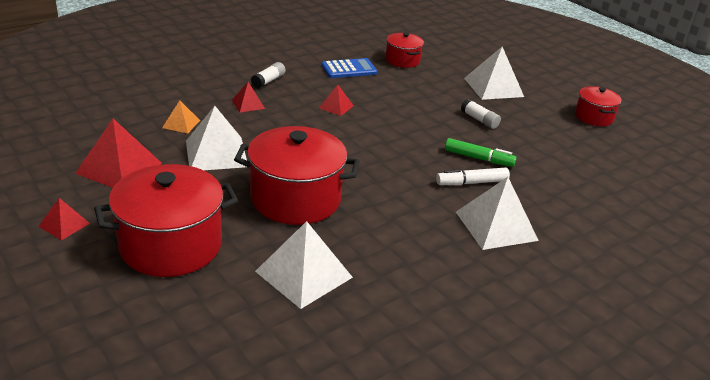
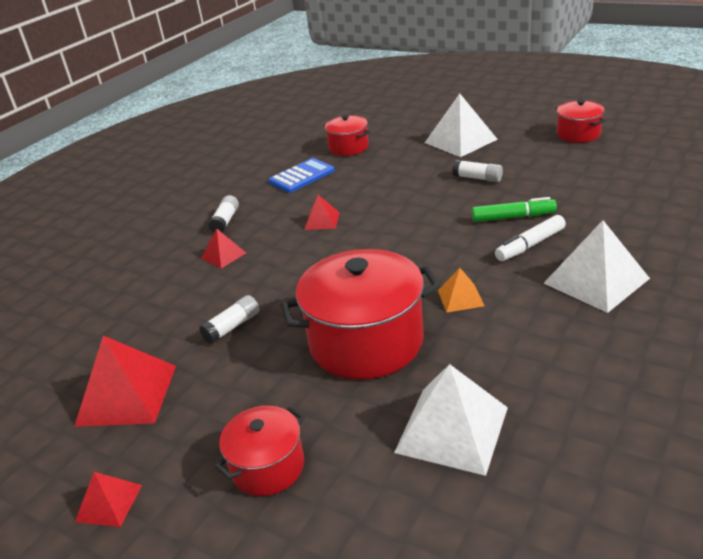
camera: 15 degrees left, 0 degrees up
(171, 245) = (268, 467): red pot -> red pot, size x0.54
(181, 124) = (163, 309): orange pyramid -> orange pyramid (460, 298)
(216, 153) = (232, 327): white pyramid -> white glue stick

